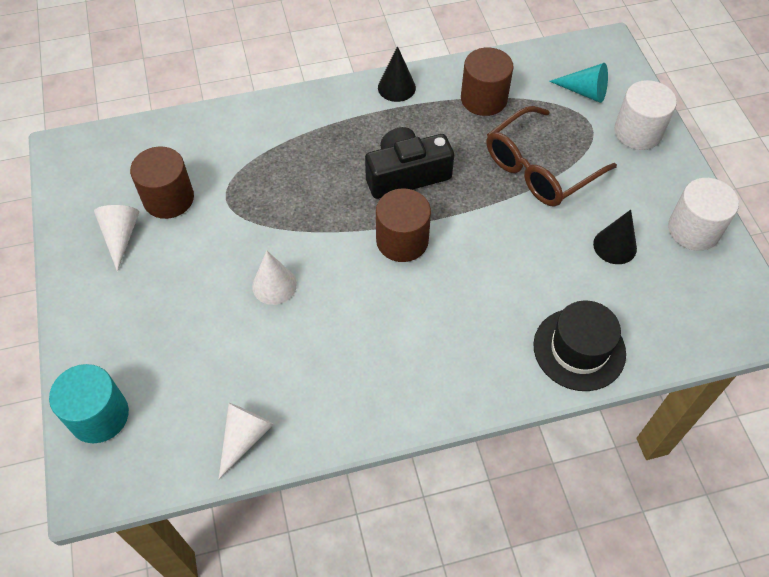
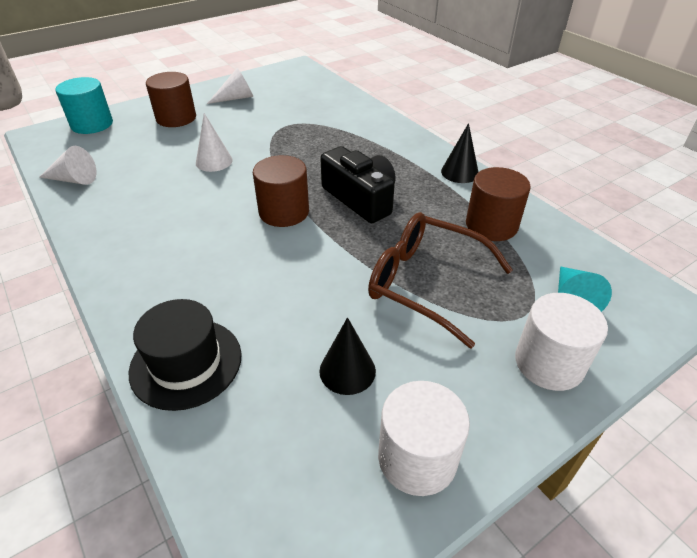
camera: 70 degrees right, 15 degrees down
(168, 198) = (276, 105): brown cylinder -> brown cylinder (176, 118)

